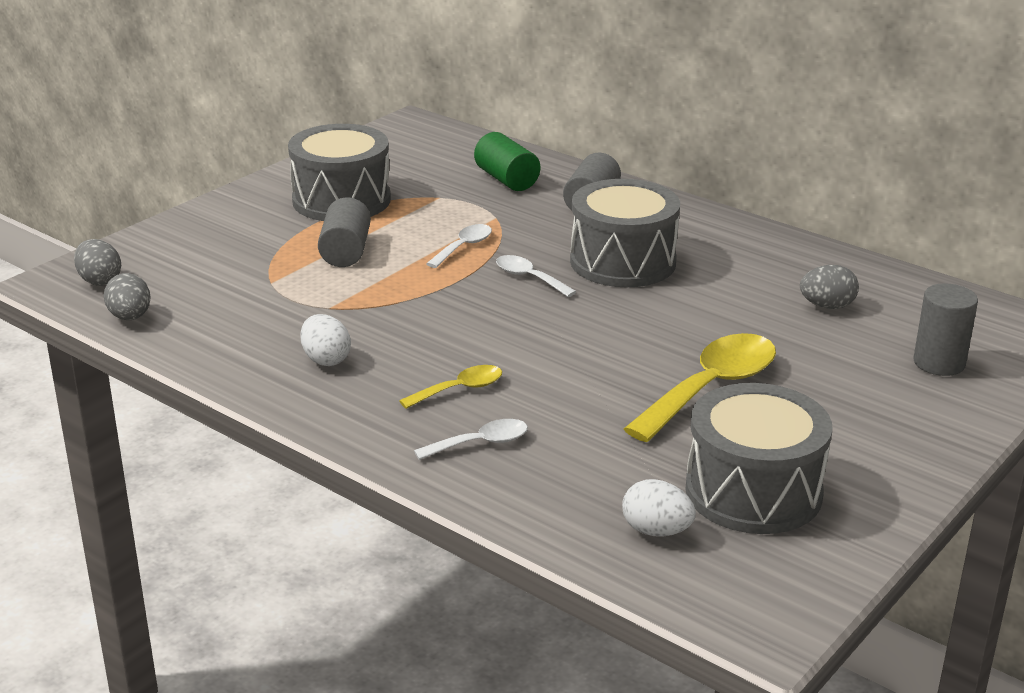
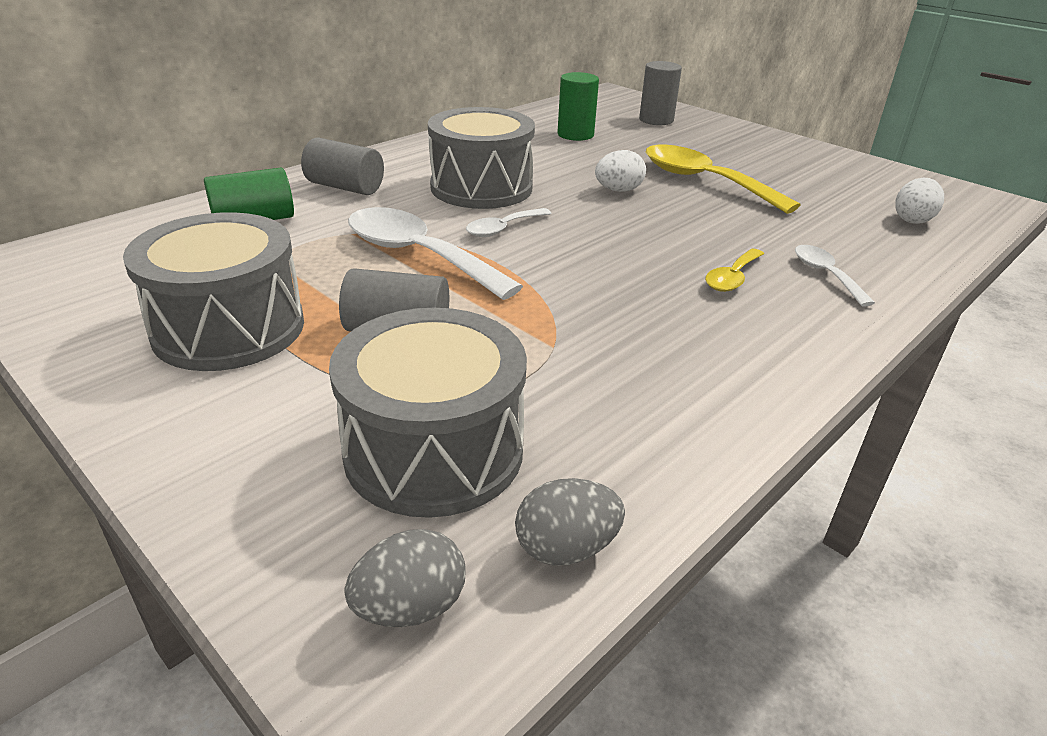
camera: 85 degrees left, 5 degrees up
(326, 359) = (685, 353): white egg -> white egg (618, 190)
(459, 389) = (732, 278): yellow spoon -> yellow spoon turned 120 degrees counterclockwise
(463, 247) = (418, 255): white spoon -> white spoon, size x1.94
(753, 492) = (842, 186): grey drum -> grey drum (434, 450)
(827, 306) = (575, 135): grey egg -> green cylinder

